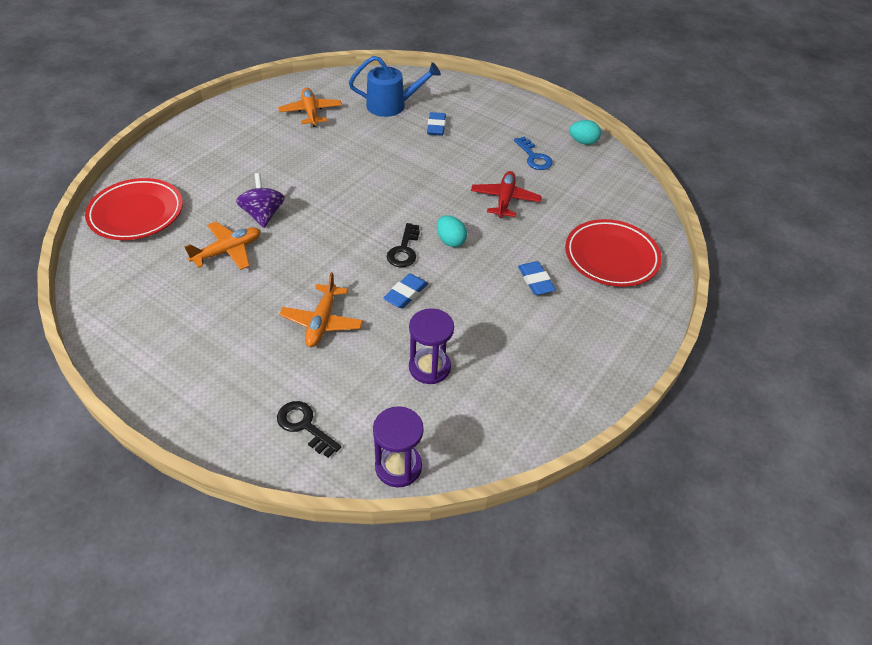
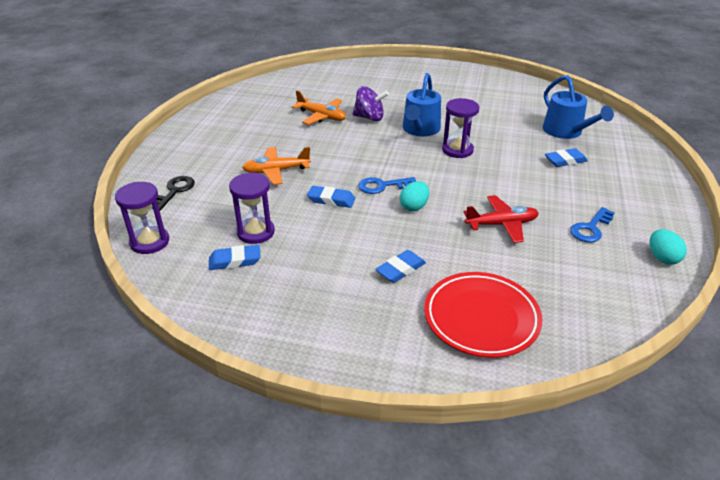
camera: 70 degrees right, 10 degrees down
(136, 213) = (332, 78): red plate -> none
(263, 215) = (369, 117): purple spinning top -> purple spinning top turned 45 degrees clockwise
(311, 112) = (508, 101): orange plane -> none
(318, 188) = (420, 129): none -> blue watering can
(375, 179) = (457, 150): none -> purple hourglass
(404, 250) = (382, 186): black key -> blue key
(469, 395) = (235, 261): none -> blue eraser

